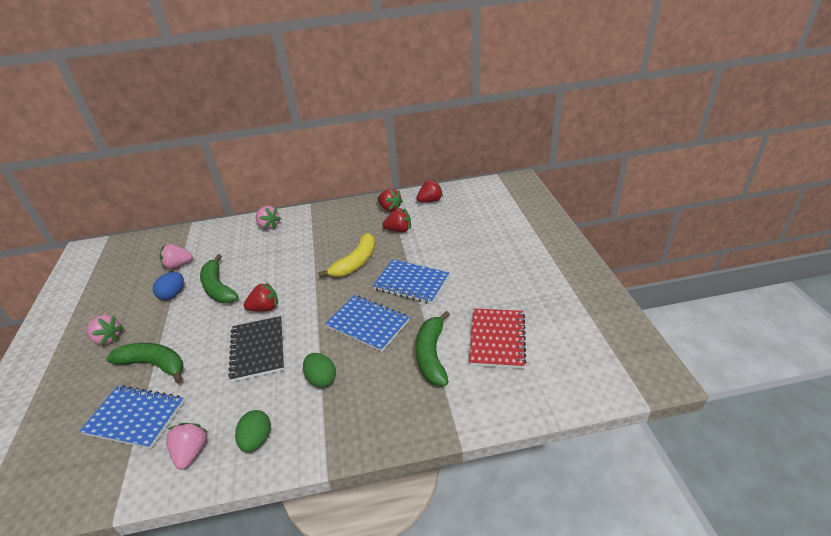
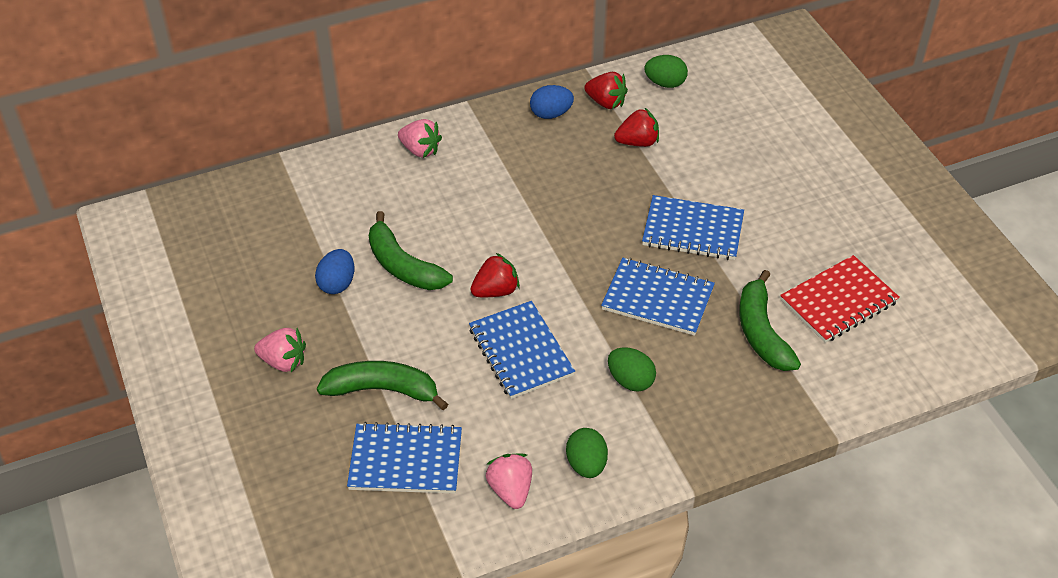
camera: 15 degrees left, 10 degrees up
(178, 265) = (311, 234): pink strawberry -> none
(258, 349) = (521, 352): black notebook -> blue notebook
(354, 212) = (551, 114): none -> blue egg
(355, 262) = (595, 204): yellow banana -> none
(430, 201) = (665, 83): red strawberry -> green egg
(497, 339) = (838, 301): red notebook -> red notebook turned 60 degrees clockwise

